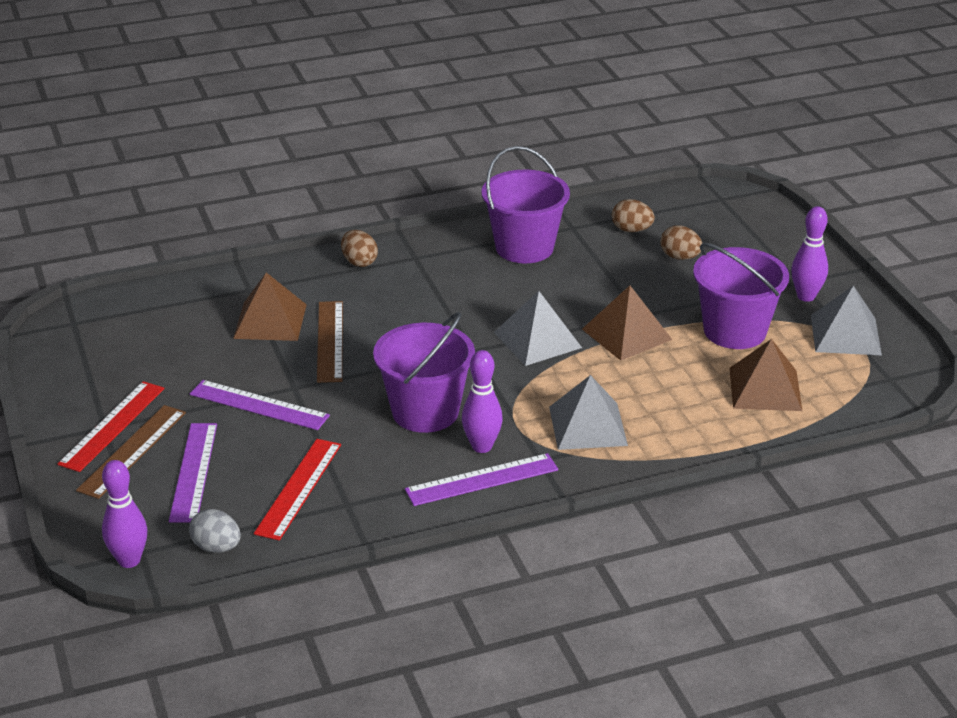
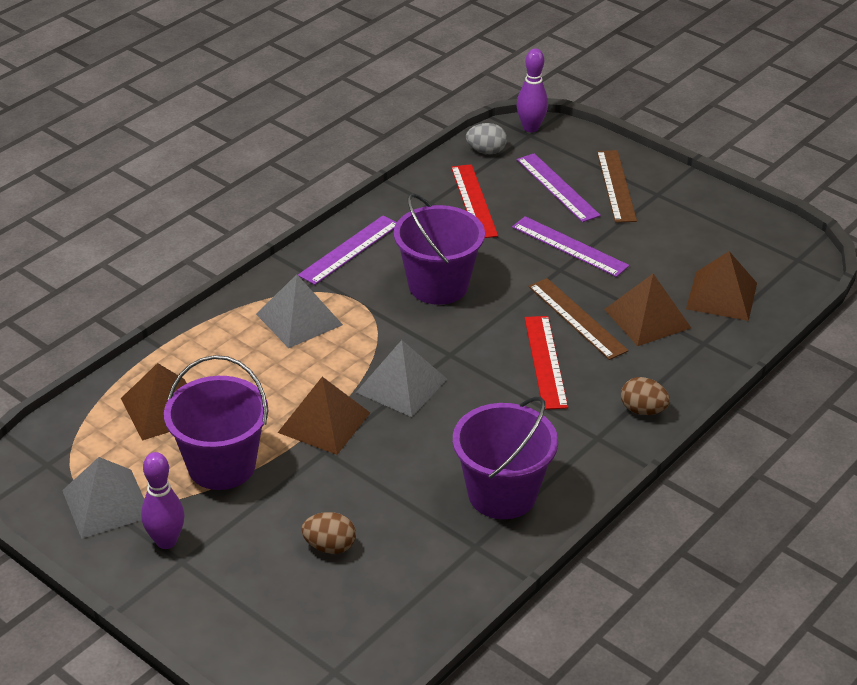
camera: 150 degrees right, 5 degrees up
(112, 426) = (653, 196): red ruler -> red ruler (545, 362)
(183, 317) = (721, 296): none -> brown pyramid
(259, 405) = (569, 246): purple ruler -> purple ruler turned 45 degrees clockwise
(482, 446) = (370, 273): purple bowling pin -> none
(631, 230) = (408, 568): brown egg -> none

